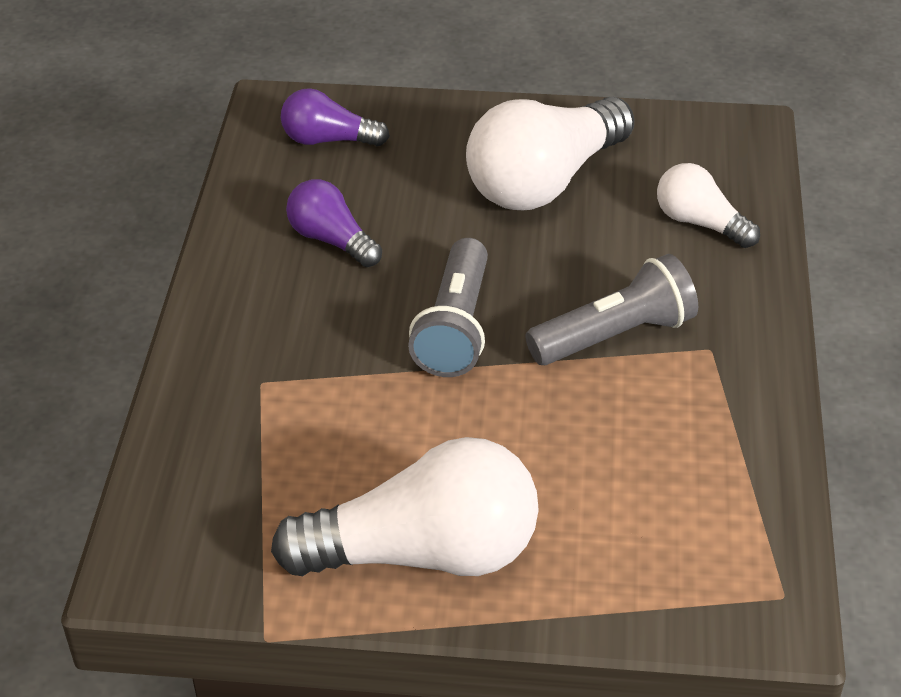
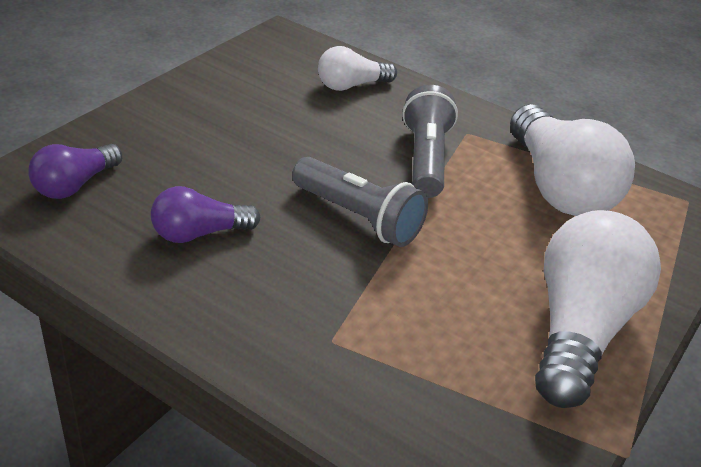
camera: 65 degrees left, 5 degrees down
(544, 181) = (246, 118): white light bulb -> white light bulb (558, 187)

